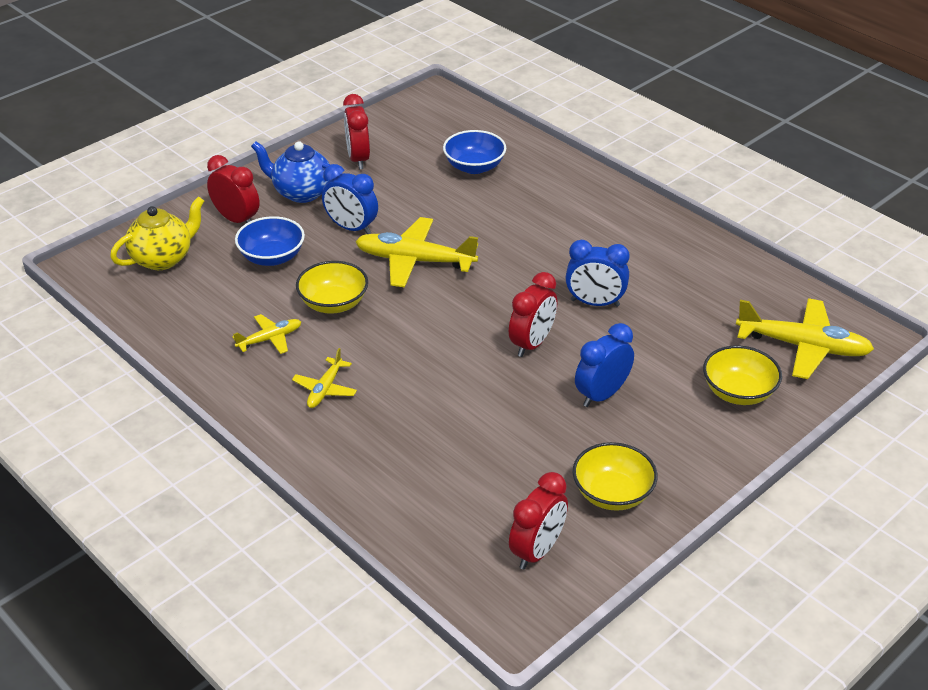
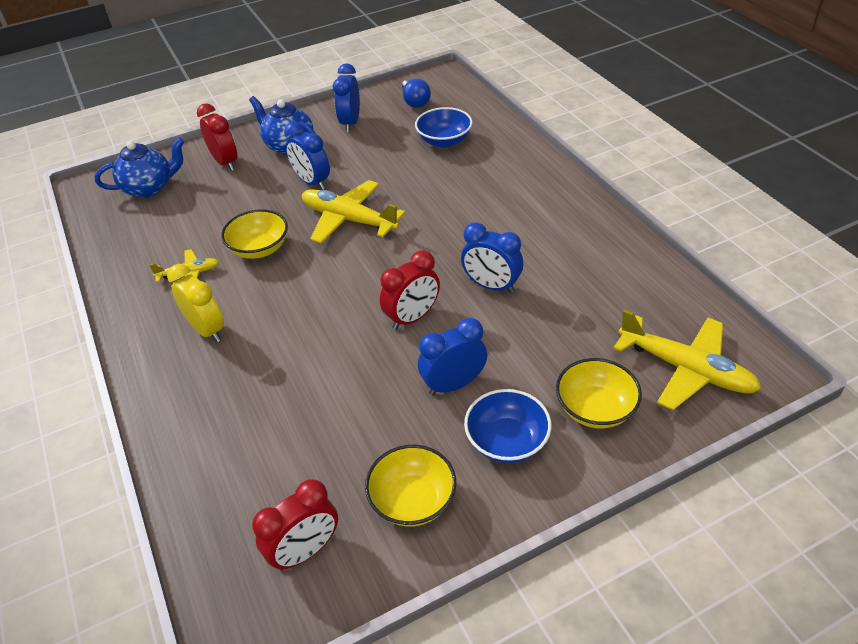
camera: 20 degrees right, 5 degrees up
(163, 258) = (150, 188): yellow teapot -> blue teapot
(272, 257) = (234, 199): blue bowl -> blue bowl (507, 441)
(325, 389) = (207, 329): yellow plane -> yellow clock
(358, 159) = (350, 123): red clock -> blue clock
(419, 128) = (415, 102): none -> blue light bulb

